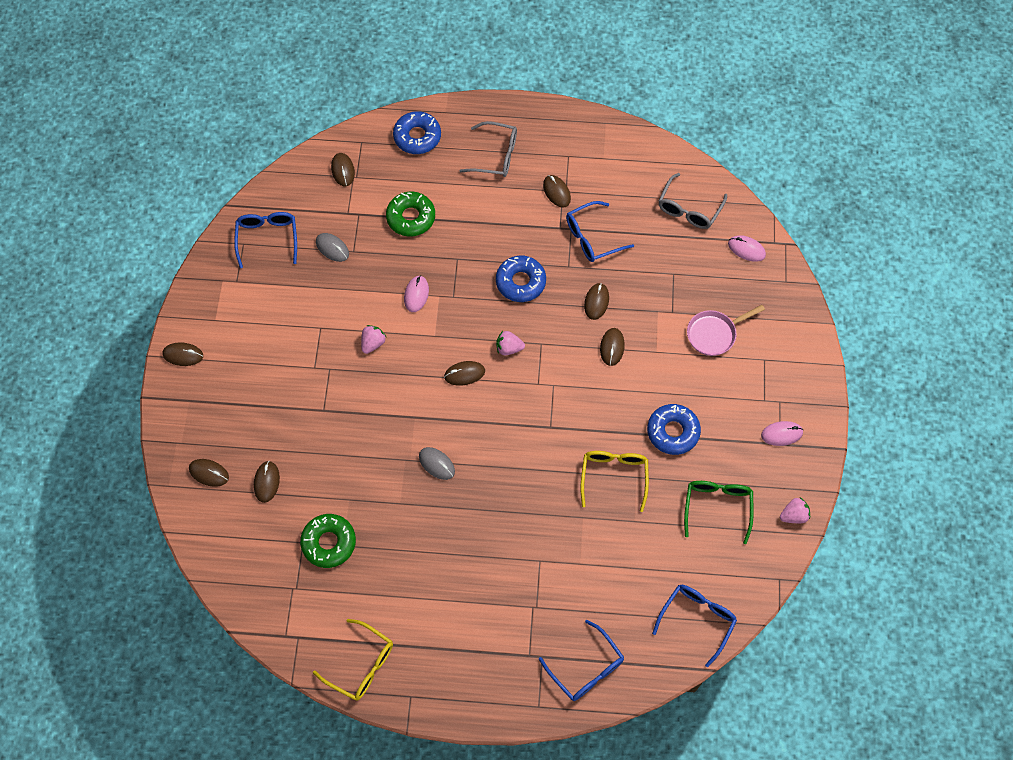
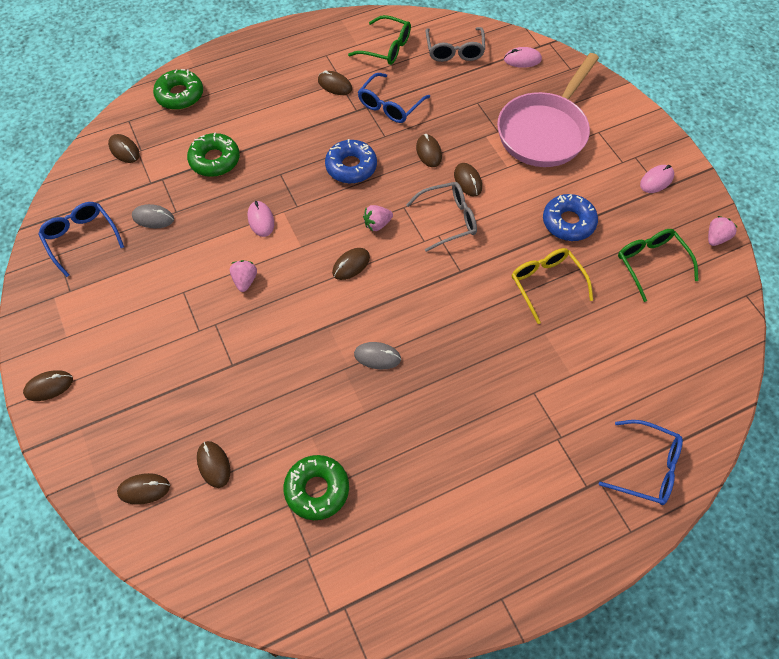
camera: 30 degrees left, 5 degrees down
(361, 665) = (430, 596): yellow glasses -> none
(417, 137) = (180, 95): blue donut -> green donut
(496, 155) = (262, 80): grey glasses -> grey glasses (448, 220)
(628, 175) = (386, 48): none -> green glasses
(697, 619) = (708, 367): blue glasses -> none
(714, 334) = (544, 131): pink pan -> pink pan, size x1.87

